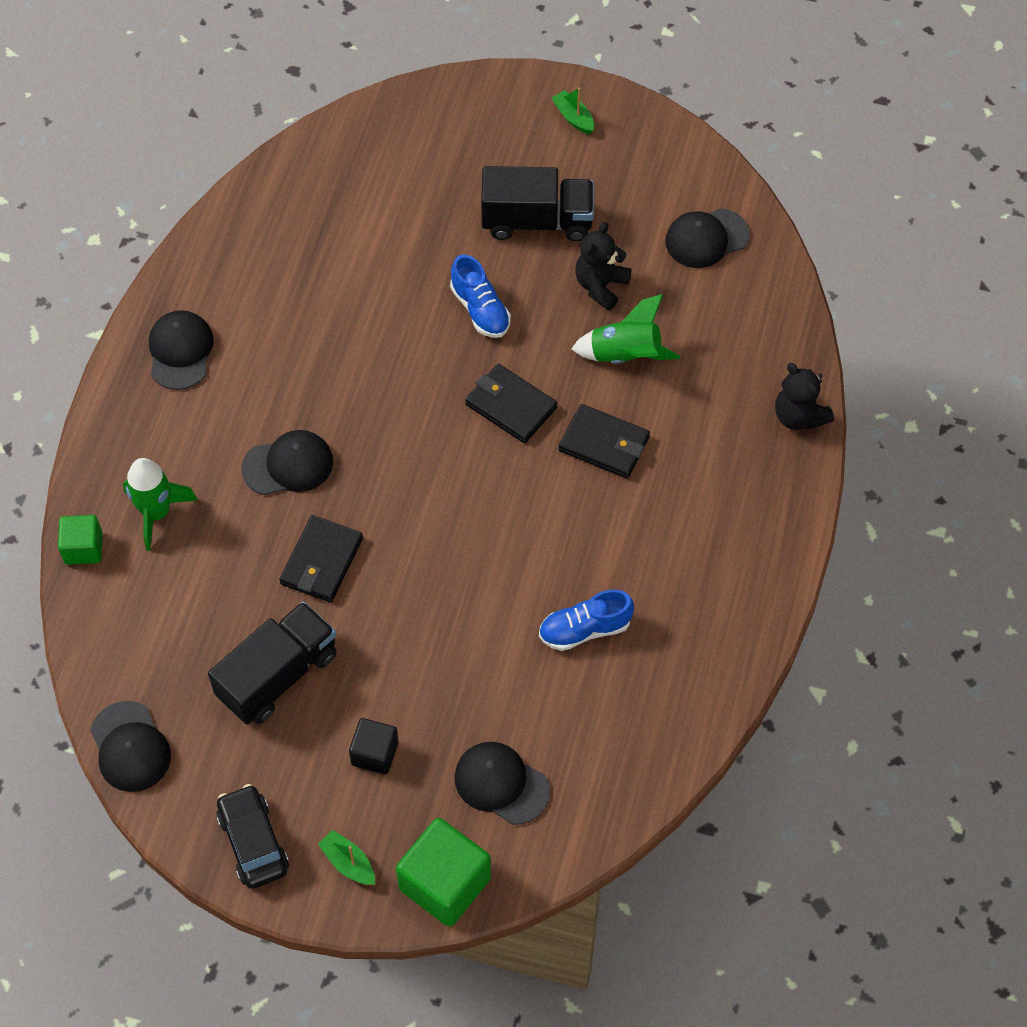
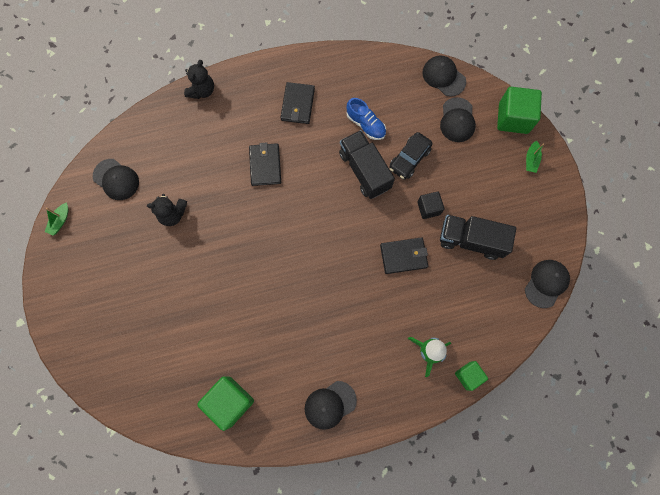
camera: 120 degrees left, 15 degrees up
(253, 842) = (549, 203): black car -> black car (409, 159)
(275, 237) = (229, 401): none -> green cube
(288, 465) = (363, 304): black cap -> black cap (443, 77)
(375, 753) = (478, 177): black cube -> black cube (428, 208)
(480, 310) = (219, 265): blue shoe -> none
(511, 406) = (268, 218): black wallet -> black wallet (297, 104)
(537, 221) = (147, 267): black truck -> black truck (364, 170)
(573, 117) = (65, 287): green boat -> green boat (60, 221)
(625, 356) = (209, 181): green rocket -> none

